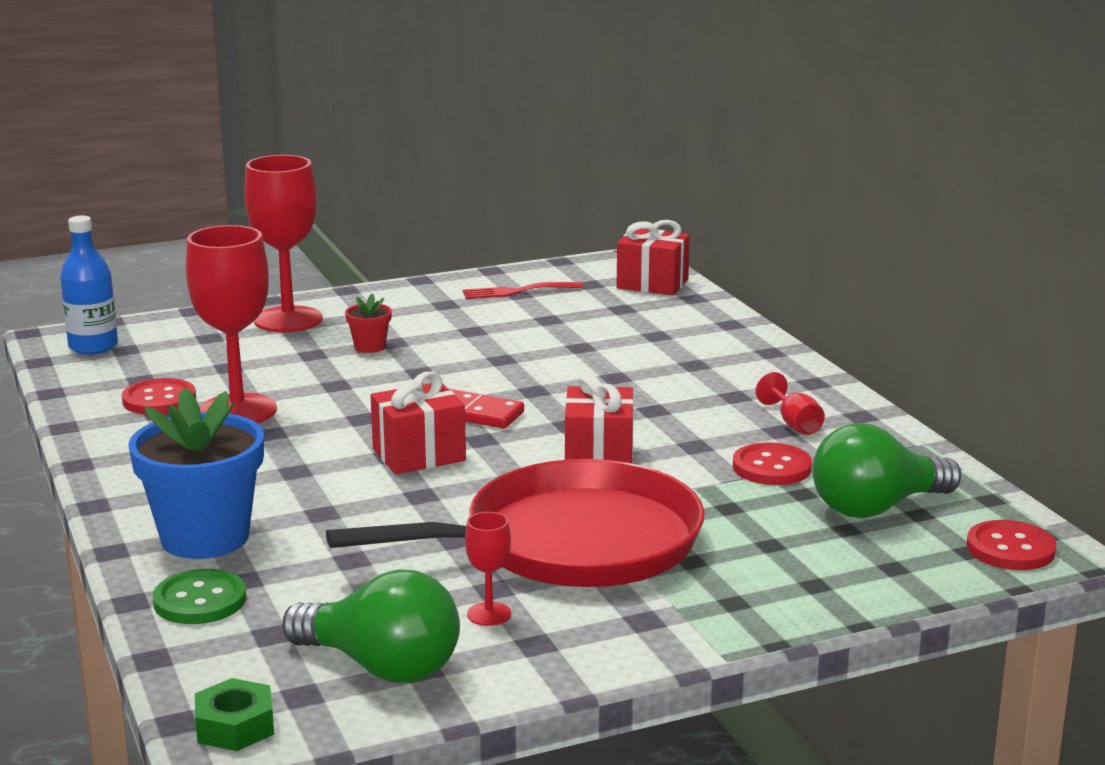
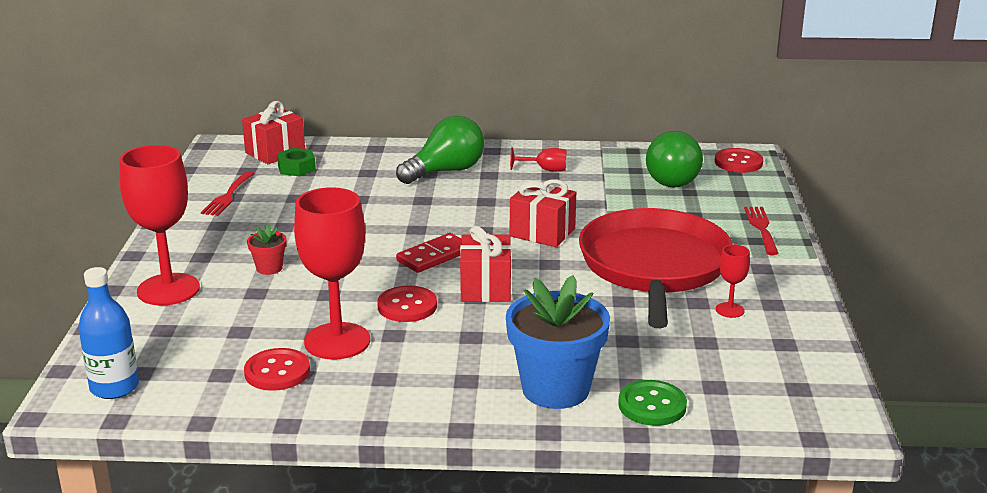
camera: 65 degrees left, 5 degrees up
(235, 726) = (828, 418): green nut -> green nut (296, 168)
(381, 667) = (777, 356): green light bulb -> green light bulb (446, 171)
(771, 467) = (598, 190): red button -> red button (407, 306)
(782, 601) = (761, 228): none -> red fork

